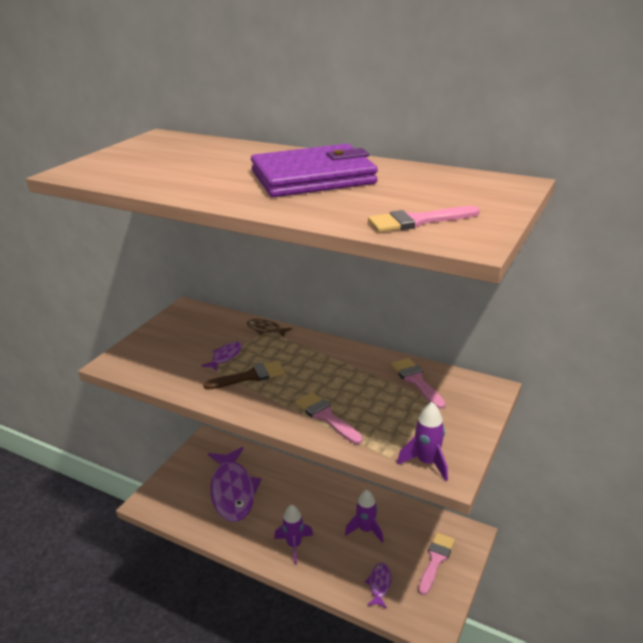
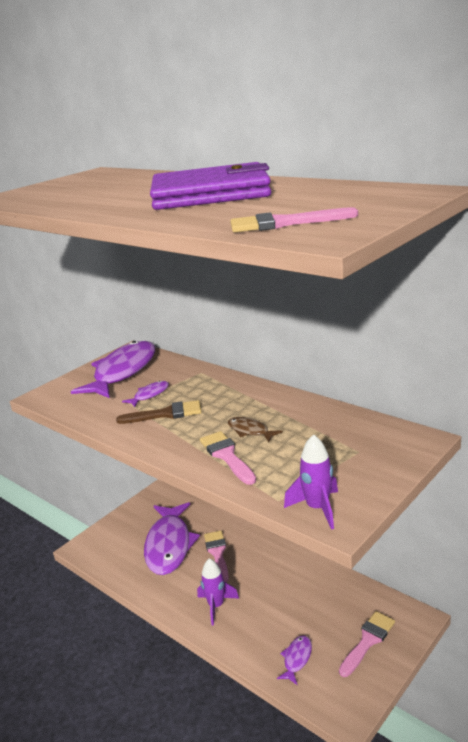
camera: 15 degrees right, 5 degrees down
(187, 332) = (123, 372): none -> purple fish
(266, 329) = (200, 372): brown fish -> brown fish (250, 431)
(366, 530) = (297, 599): purple rocket -> none
(416, 381) = (338, 427): pink brush -> pink brush (217, 553)

